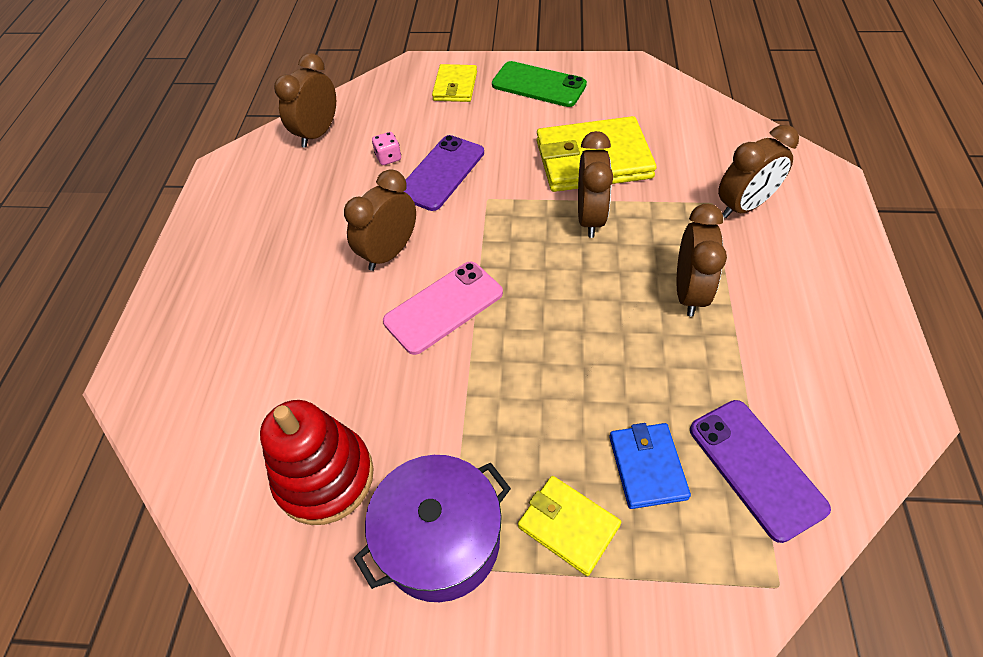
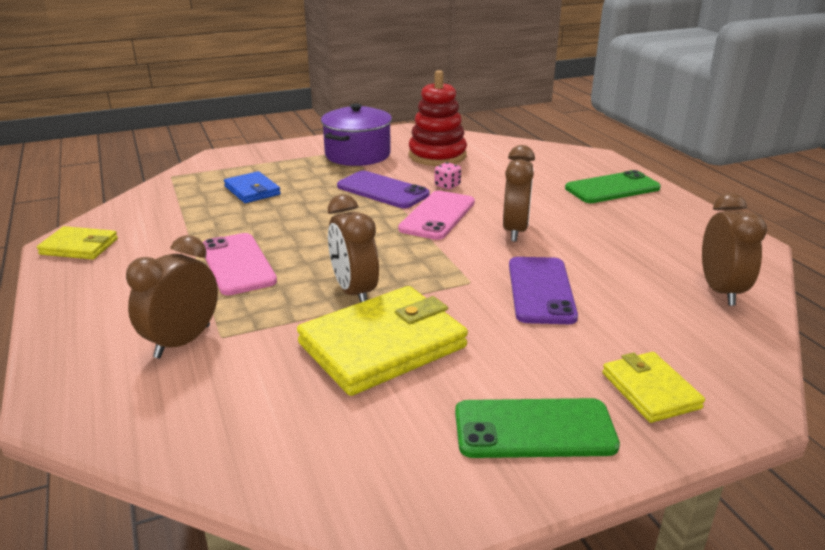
camera: 150 degrees right, 25 degrees down
(213, 291) = (612, 188): none -> green phone
(388, 158) = (612, 289): pink dice -> pink dice (447, 186)
(568, 526) = (292, 169): yellow wallet -> yellow wallet (79, 247)
(689, 292) = (237, 264): brown clock -> pink phone
(756, 468) = (181, 203): purple phone -> purple phone (382, 190)

